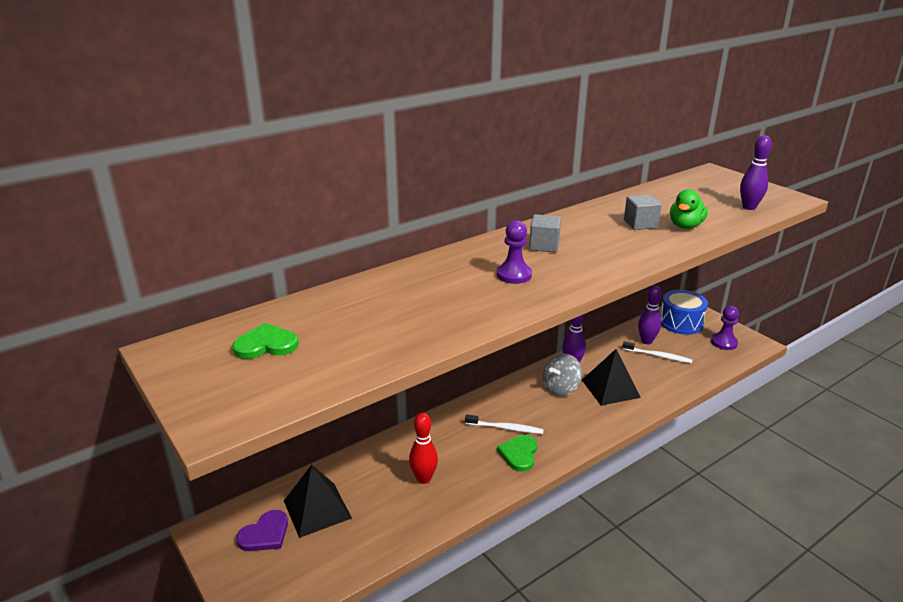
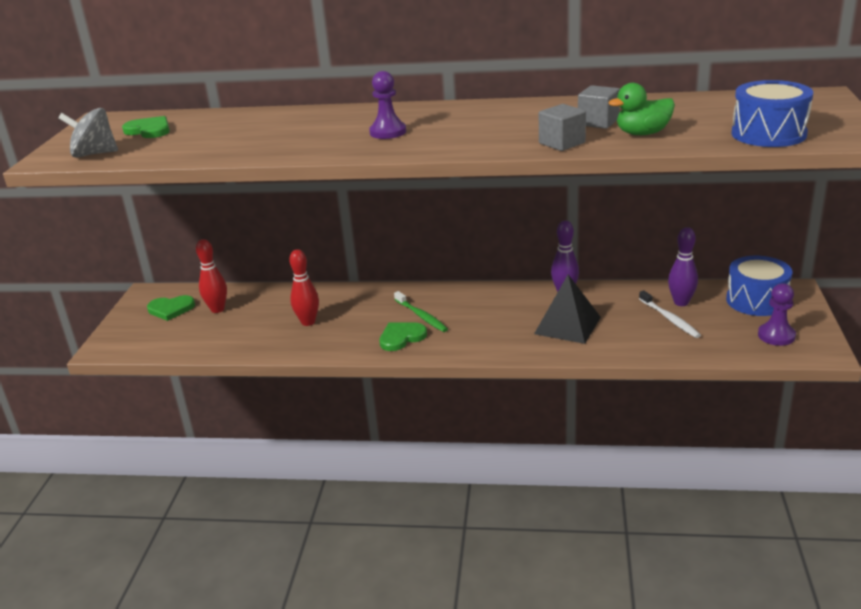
camera: 45 degrees right, 0 degrees up
(265, 534) = (171, 309): purple heart -> green heart
(317, 509) = (217, 309): black pyramid -> red bowling pin
(506, 428) = (421, 316): white toothbrush -> green toothbrush
(544, 246) = (463, 118): grey cube -> grey cube (562, 143)
(561, 388) = (519, 307): grey spinning top -> grey spinning top (94, 154)
(749, 207) = (768, 134): purple bowling pin -> blue drum

